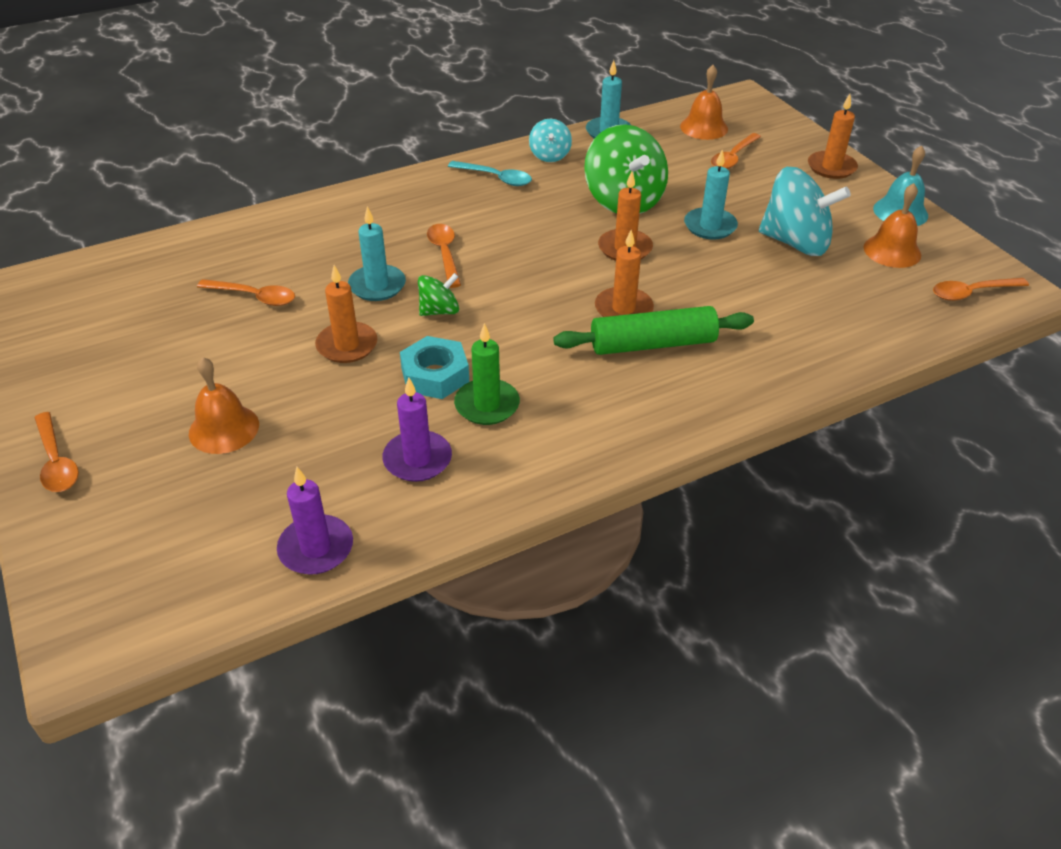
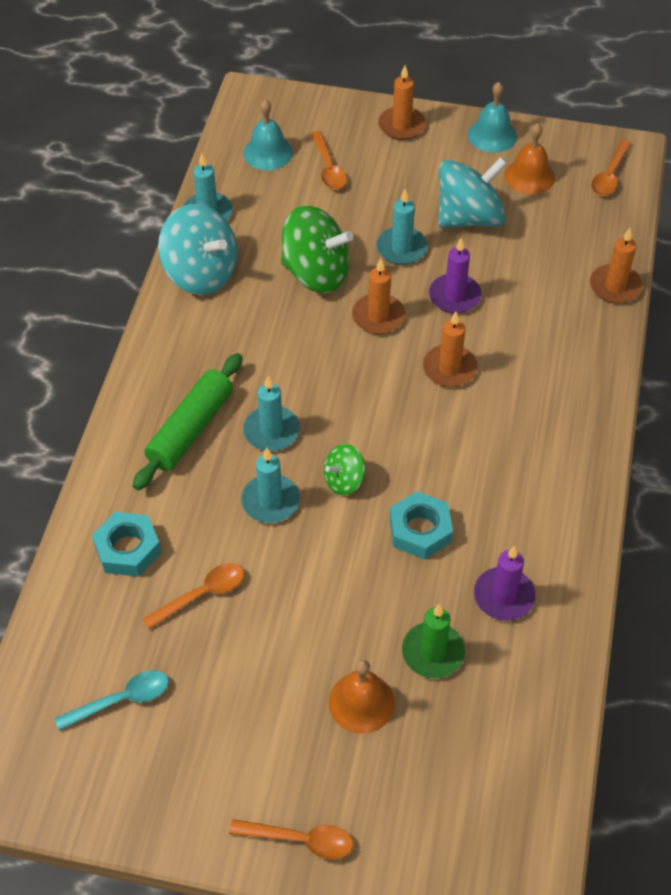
camera: 50 degrees left, 10 degrees up
(262, 245) = (128, 549): none -> turquoise nut
(316, 548) = (543, 708): purple candle -> purple candle (454, 296)
(347, 345) = (331, 566): orange candle -> orange candle (615, 286)
(439, 311) = (344, 480): green spinning top -> green spinning top turned 135 degrees counterclockwise
(445, 254) = (271, 431): orange spoon -> turquoise candle
(487, 405) = (482, 519): green candle -> green candle (433, 652)
(496, 178) = (196, 330): turquoise spoon -> turquoise spoon (121, 700)
(550, 155) = (201, 273): turquoise spinning top -> turquoise spinning top, size x1.95
(652, 344) = (503, 380): green rolling pin -> green rolling pin (190, 429)
(704, 127) = (268, 152): orange bell -> turquoise bell

